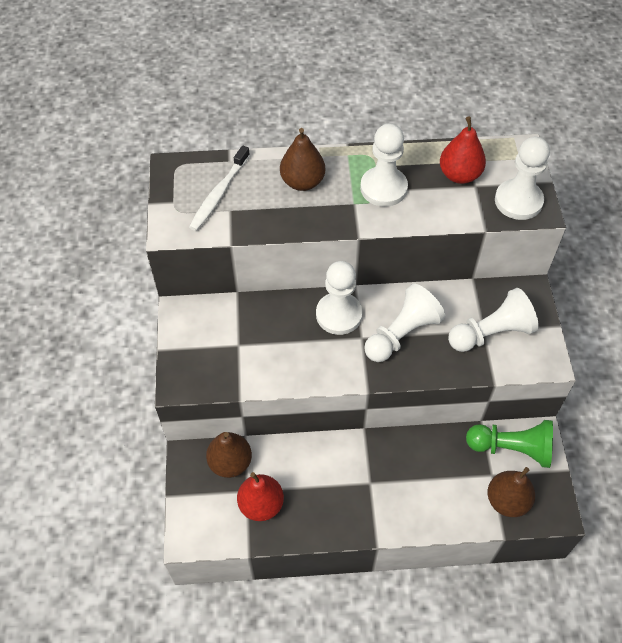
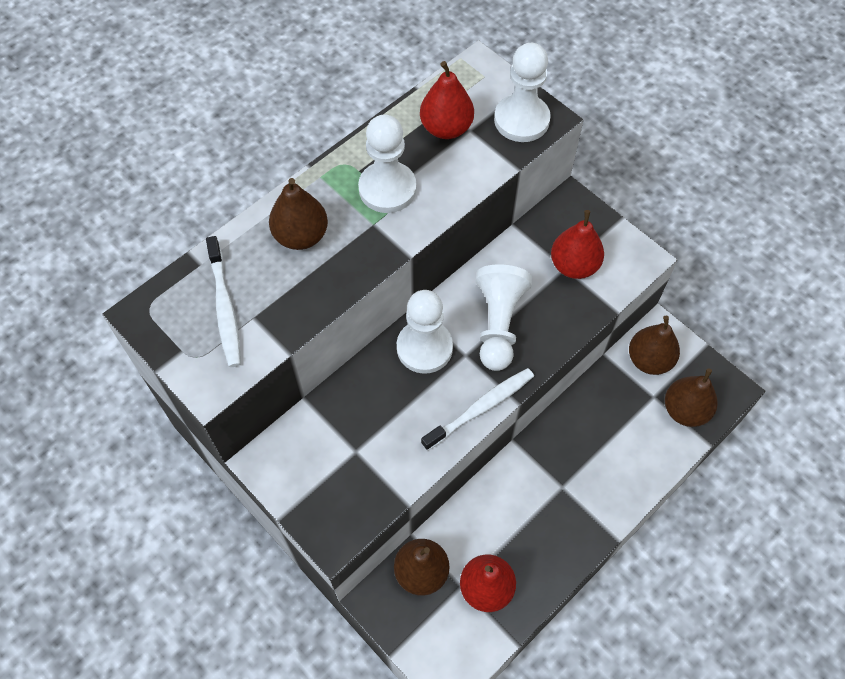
camera: 40 degrees left, 5 degrees up
(340, 376) = (481, 408): none -> white toothbrush
(491, 333) = (574, 265): white pawn -> red pear
(512, 448) = (649, 360): green pawn -> brown pear

